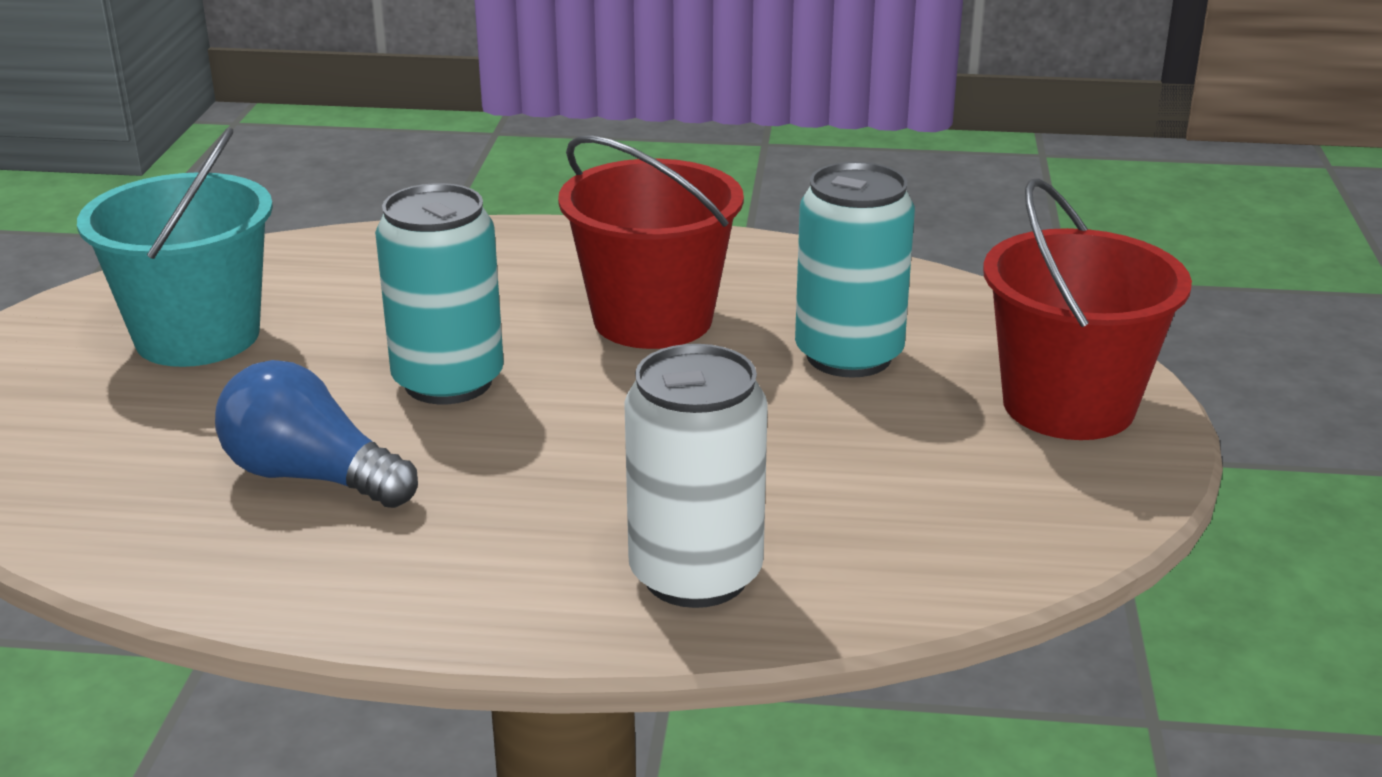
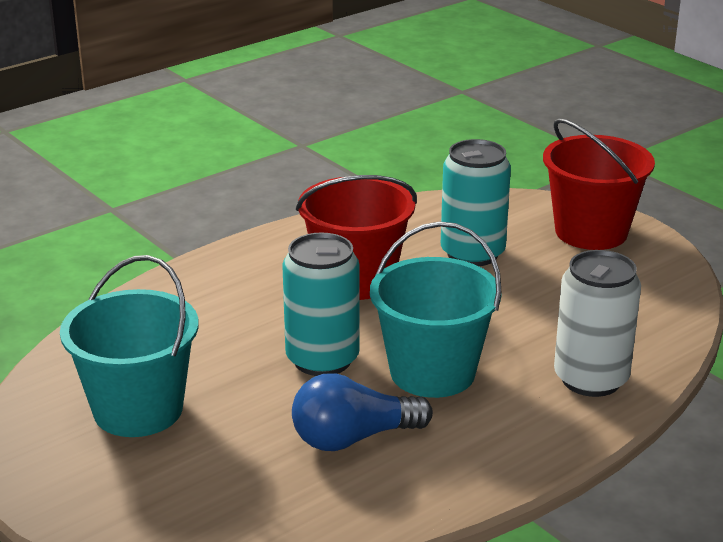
camera: 45 degrees left, 0 degrees up
(529, 458) = (432, 372): none -> turquoise bucket

